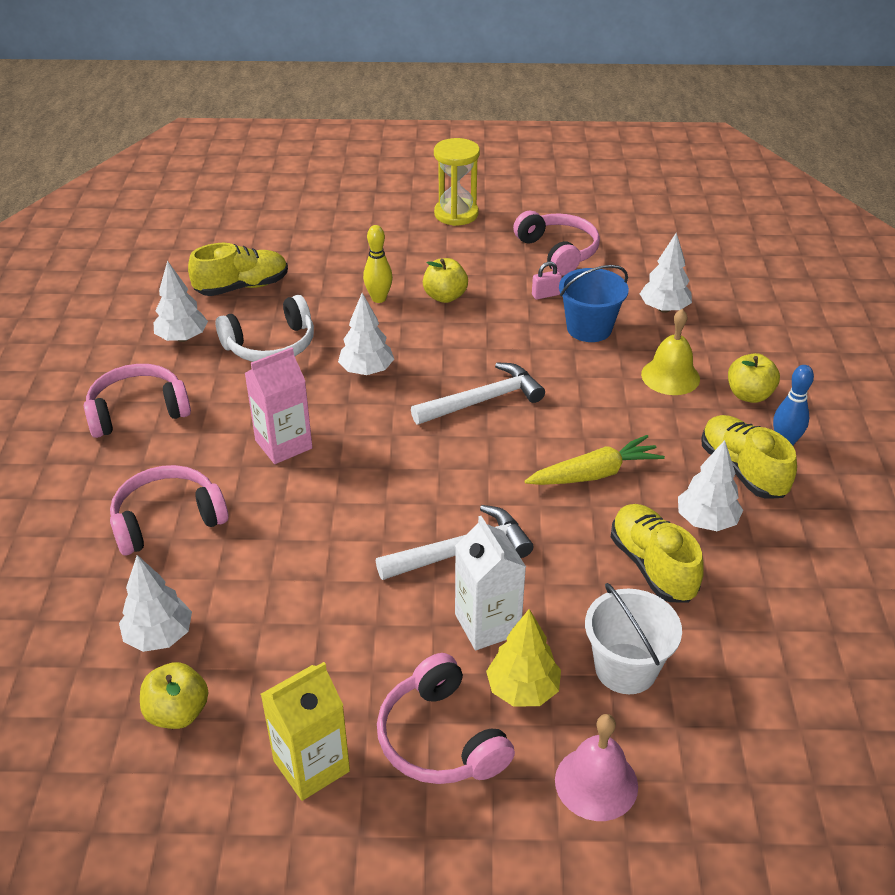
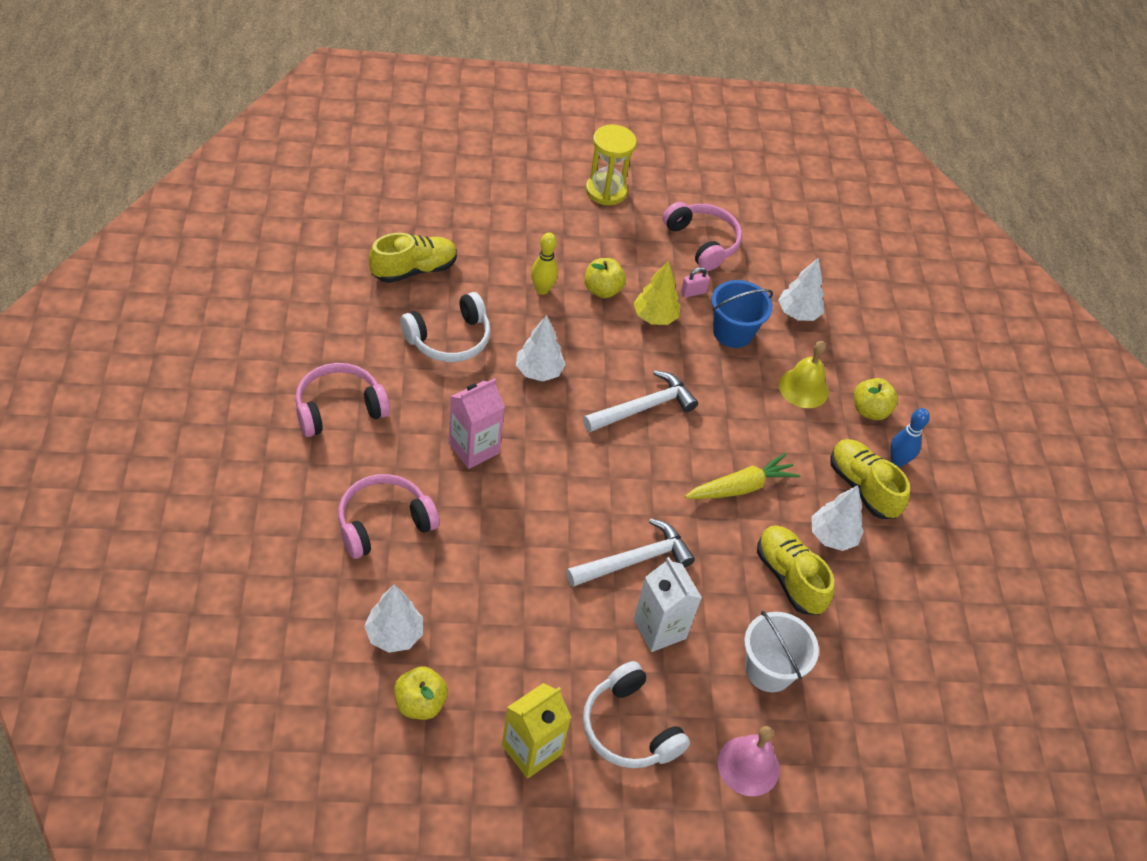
camera: 10 degrees left, 10 degrees up
(182, 338) = (367, 327): white tree -> none
(440, 738) = (629, 728): pink headphones -> white headphones
(523, 690) = (690, 687): yellow tree -> yellow tree (655, 317)

